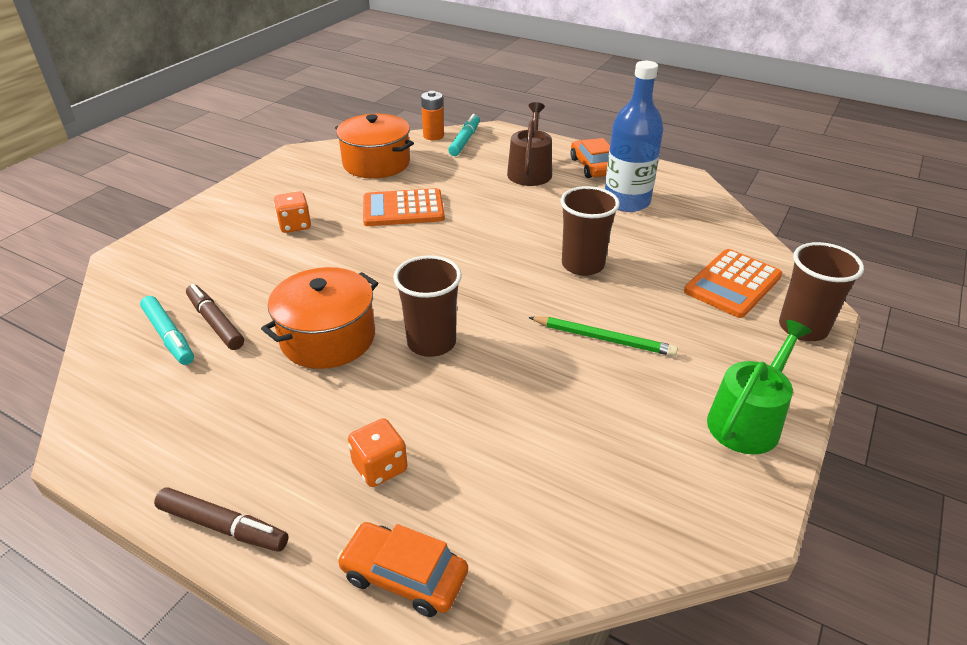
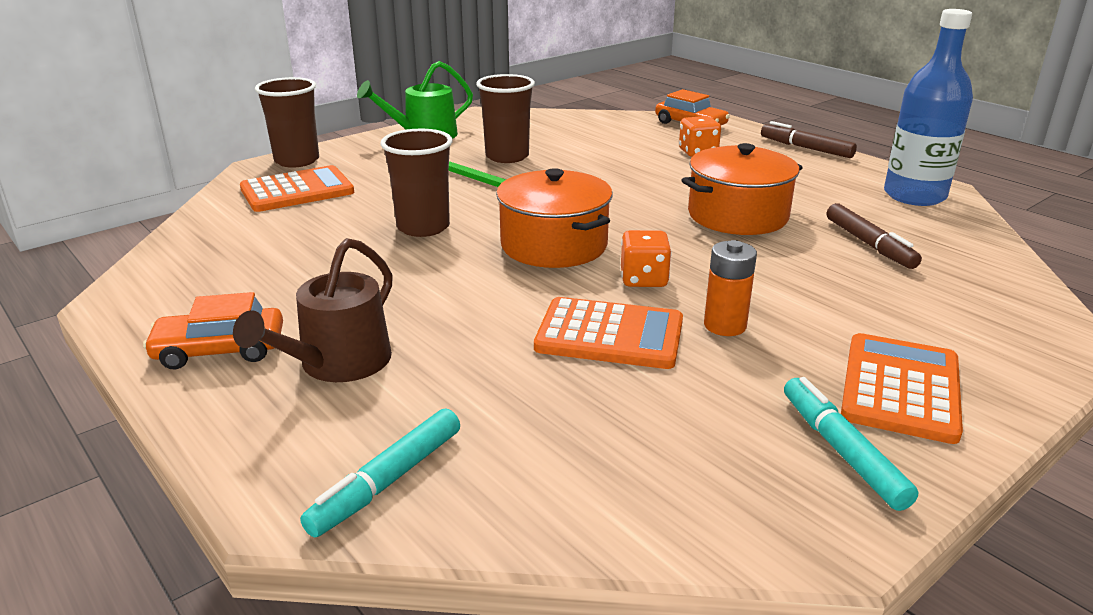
camera: 160 degrees left, 10 degrees down
(169, 336) = (917, 241): turquoise marker -> turquoise marker (841, 451)
(246, 209) = (900, 388): none -> orange calculator
(295, 225) = (797, 341): orange dice -> orange dice (644, 279)
(376, 163) = (629, 453): orange pot -> orange pot (554, 245)
(431, 342) = (633, 198): brown cup -> brown cup (507, 156)
(433, 136) = (450, 521): orange battery -> orange battery (725, 325)
(592, 166) = (220, 350): orange car -> orange car turned 75 degrees clockwise
(626, 201) = (264, 283): blue bottle -> blue bottle (914, 196)

